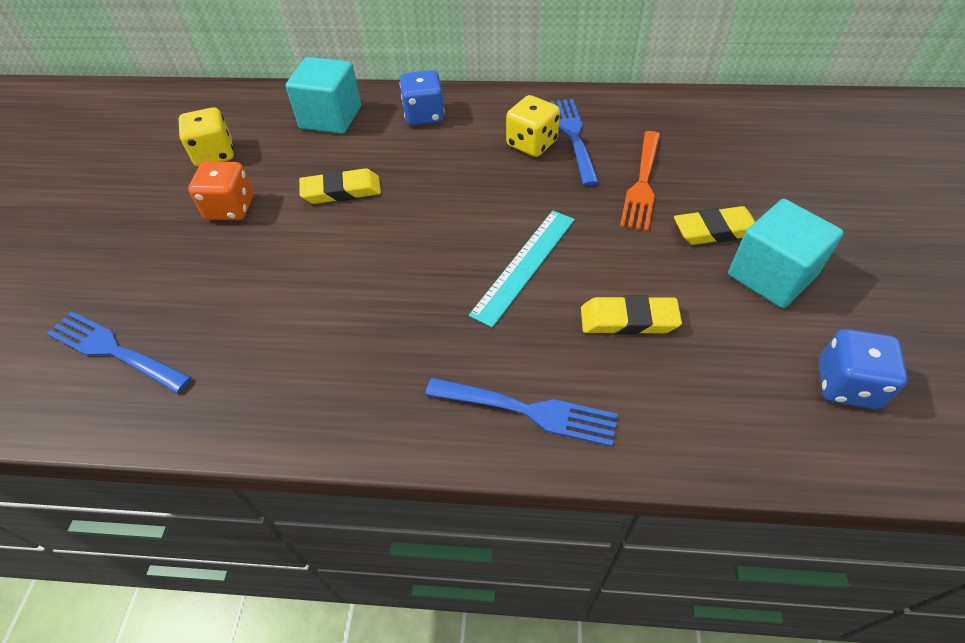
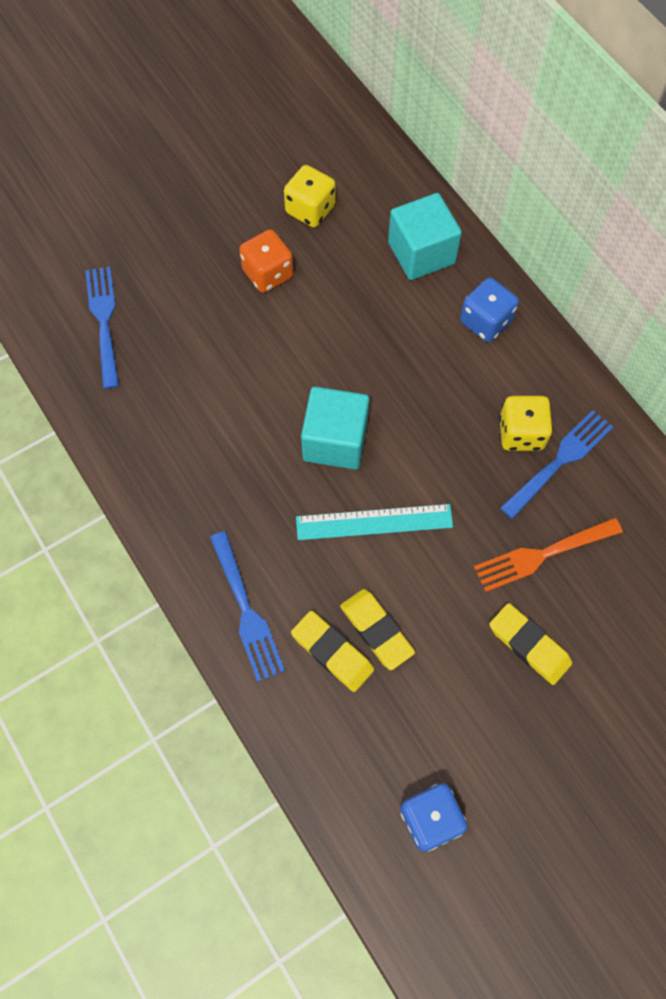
camera: 50 degrees right, 15 degrees up
(341, 191) = (346, 333): yellow eraser -> yellow eraser (332, 652)
(771, 275) = (508, 714): turquoise cube -> turquoise cube (335, 441)

